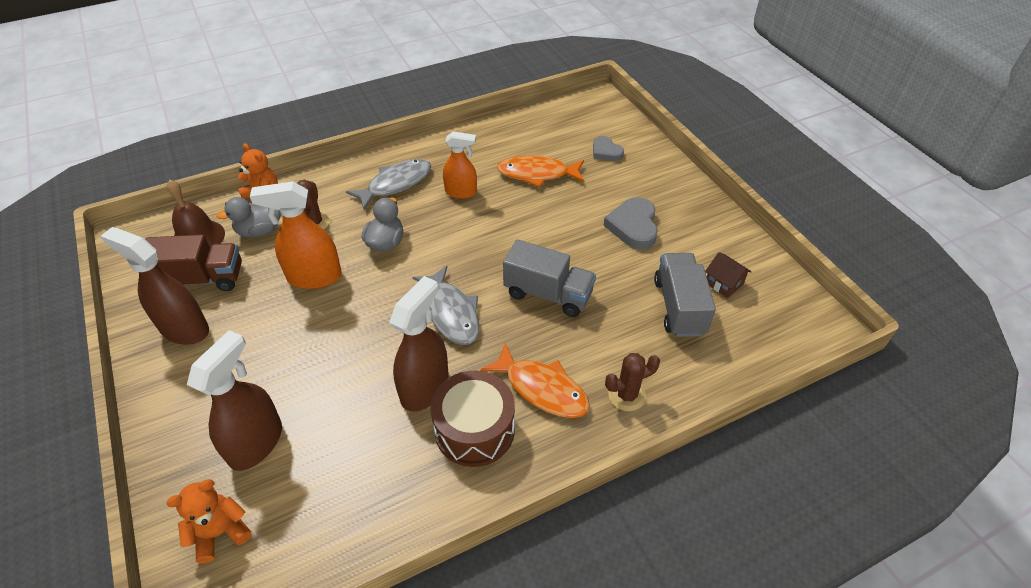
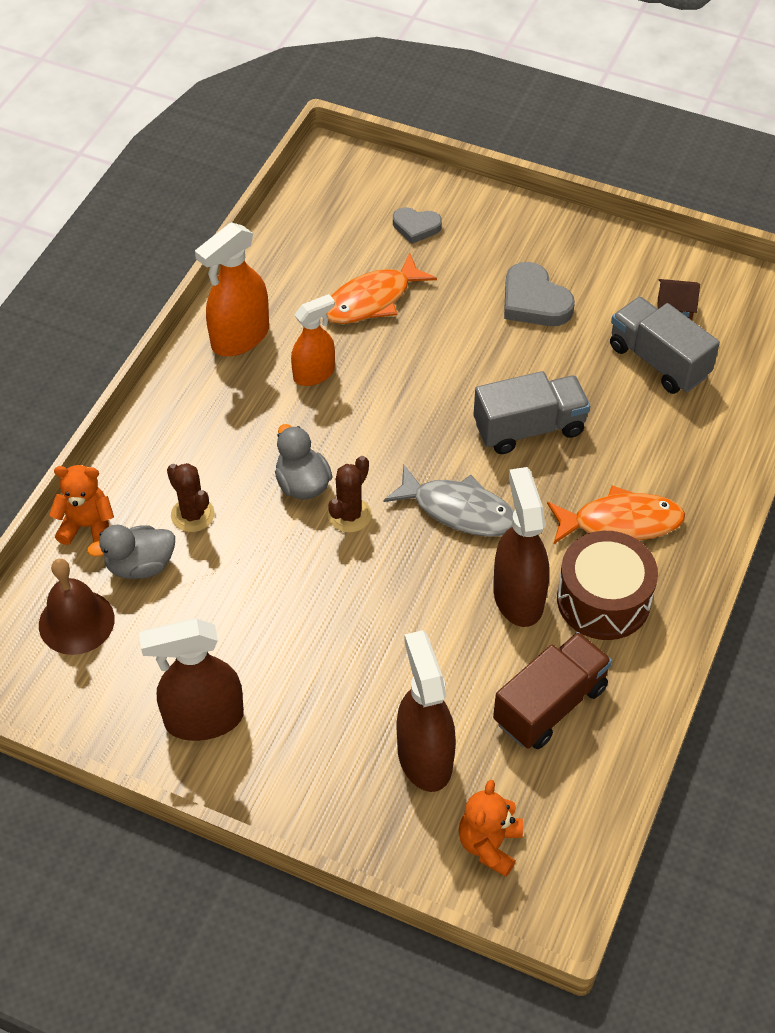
camera: 40 degrees left, 5 degrees up
(201, 279) = (147, 660): brown truck -> brown truck (550, 704)
(260, 231) = (140, 565): grey duck -> grey duck turned 45 degrees clockwise
(314, 277) = (272, 571): orange spray bottle -> orange spray bottle (240, 337)
(396, 184) = (228, 410): grey fish -> none
(627, 395) = (696, 477): brown cactus -> brown cactus (349, 515)

